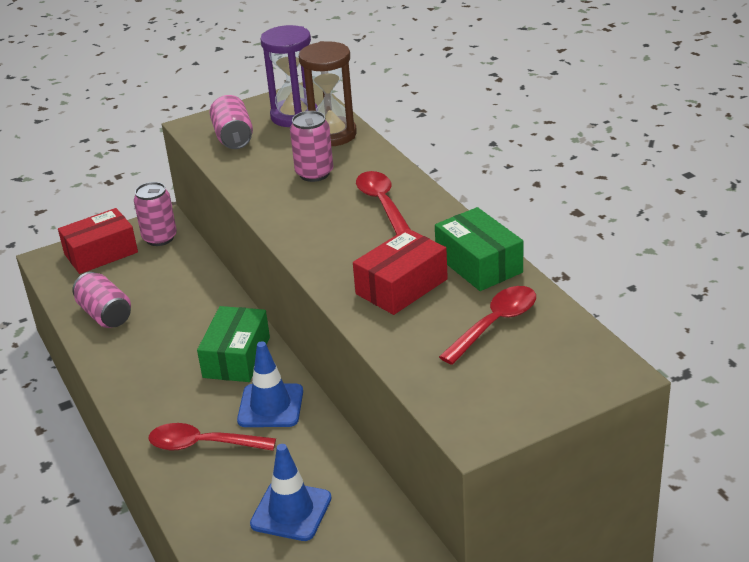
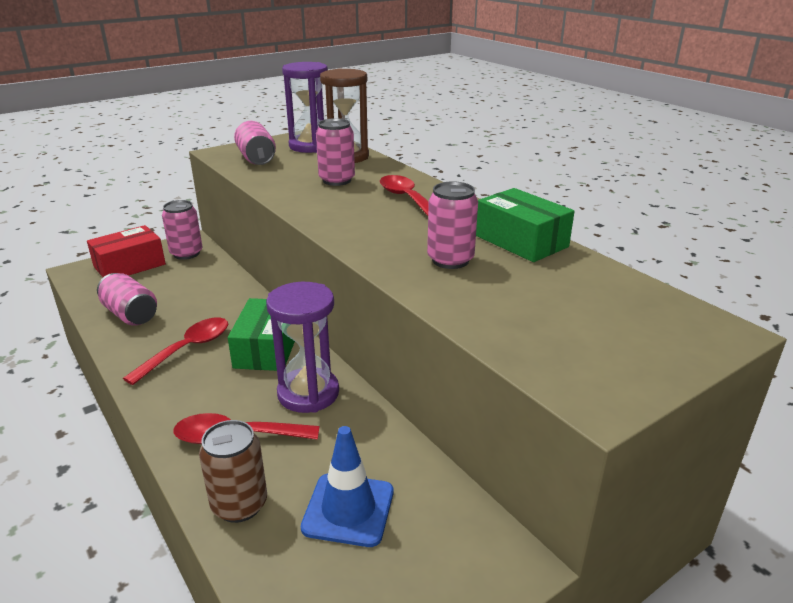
camera: 10 degrees left, 5 degrees down
(202, 503) = (239, 505): none -> brown can
(270, 406) = (308, 393): blue traffic cone -> purple hourglass
(401, 286) = (450, 260): red box -> pink can
(495, 324) = (563, 289): red spoon -> red spoon (187, 349)

